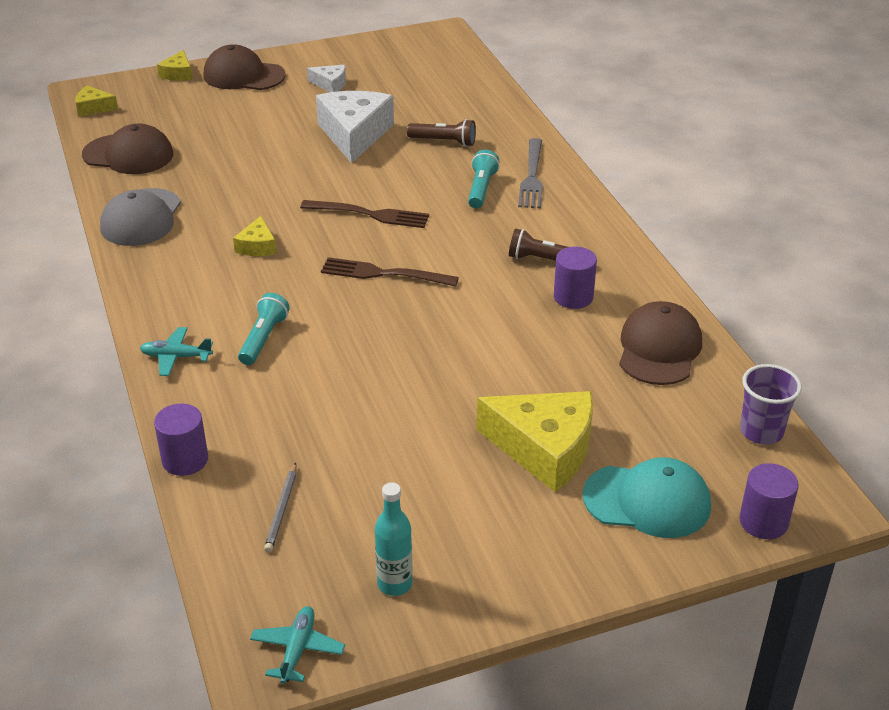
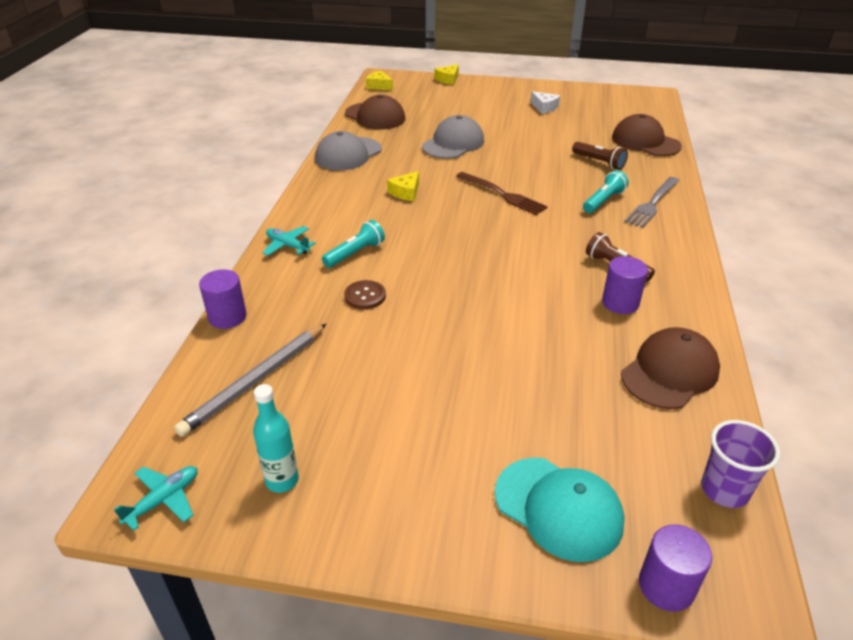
camera: 30 degrees right, 0 degrees up
(243, 75) = (489, 89): brown cap -> brown cap (645, 142)
(260, 165) = (453, 143): none -> grey cap
(282, 510) = (256, 381): grey pencil -> grey pencil, size x1.85
(317, 381) = (365, 296): none -> brown button
(354, 134) = (535, 141): white cheese -> none
(384, 274) = (479, 237): brown fork -> none
(544, 449) = (499, 419): yellow cheese -> none

